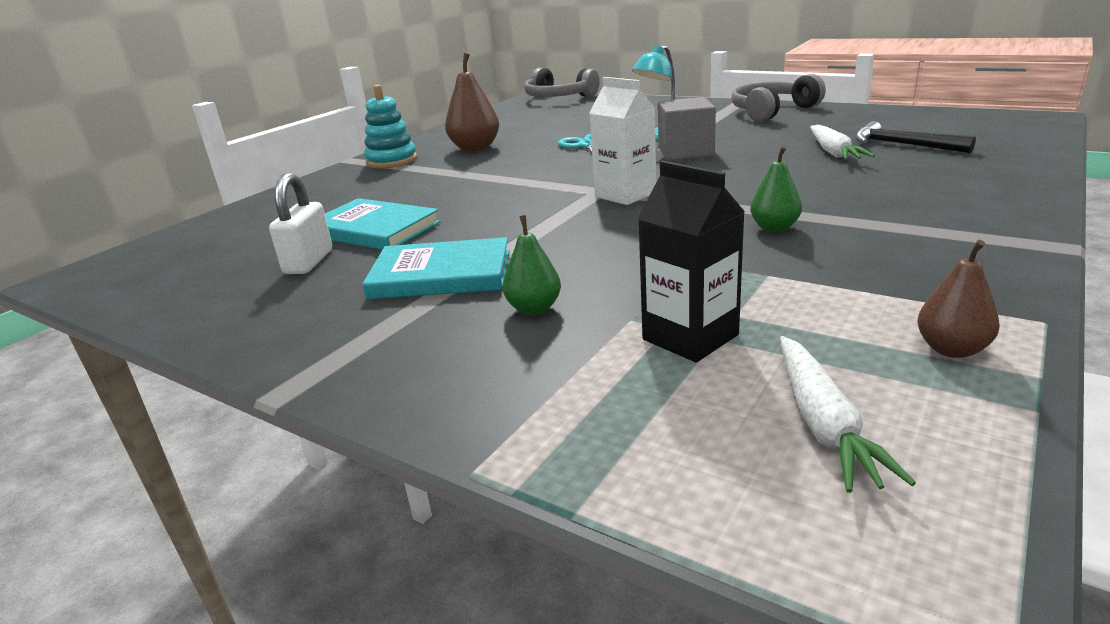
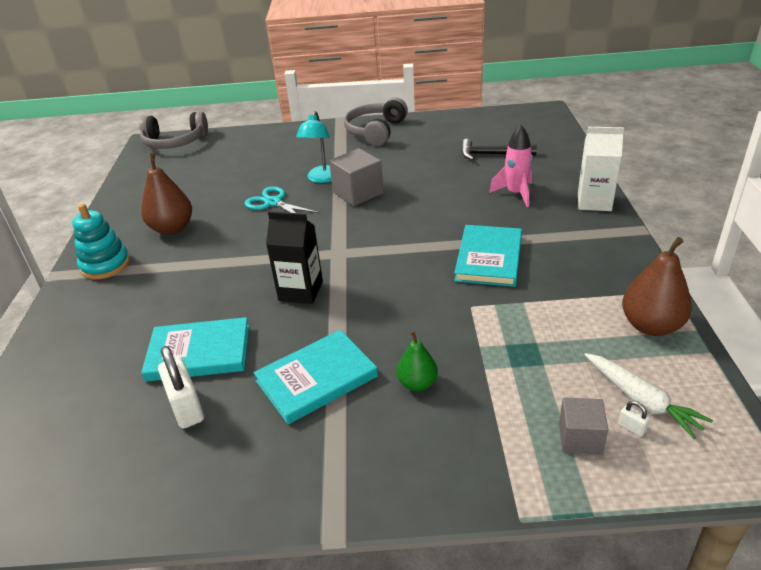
camera: 35 degrees left, 10 degrees up
(625, 195) = (362, 253): white carton -> white carton (594, 202)
(667, 428) = (580, 438): none -> grey cube
(690, 337) = (529, 369): black carton -> black carton (301, 291)
(765, 447) = (632, 427): none -> white padlock
(774, 228) = (489, 258): green pear -> turquoise book
(833, 152) = (457, 171): white carrot -> none
(892, 181) = (515, 194): none -> pink rocket
(951, 349) = (651, 326): brown pear -> brown pear, size x1.66

